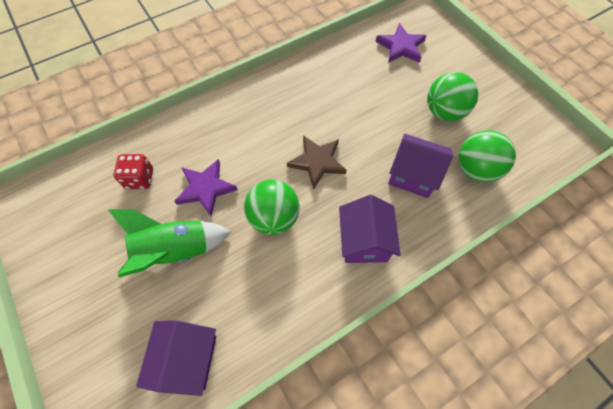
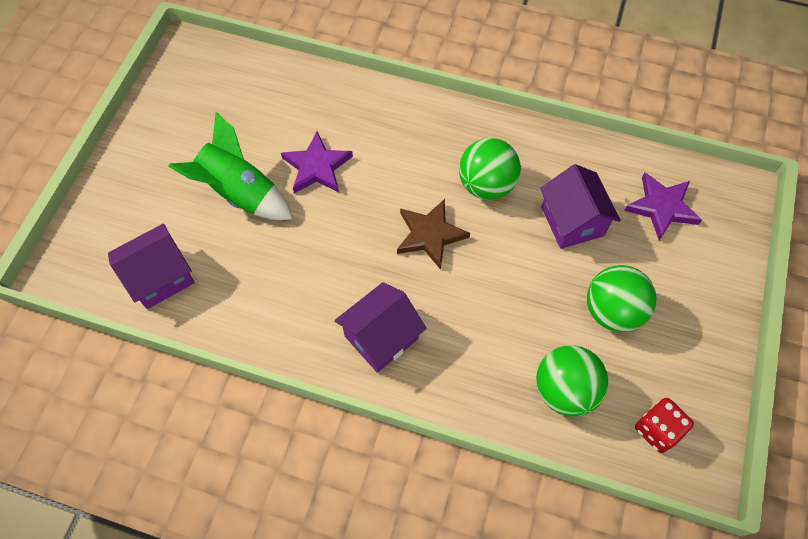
camera: 50 degrees right, 0 degrees up
(140, 179) = (281, 110): red dice -> red dice (657, 430)
(274, 218) = (337, 243): green ball -> green ball (486, 185)
(413, 175) = (497, 332): purple house -> purple house (572, 221)

